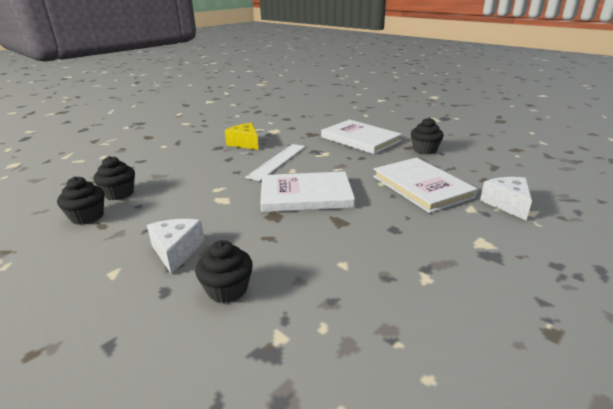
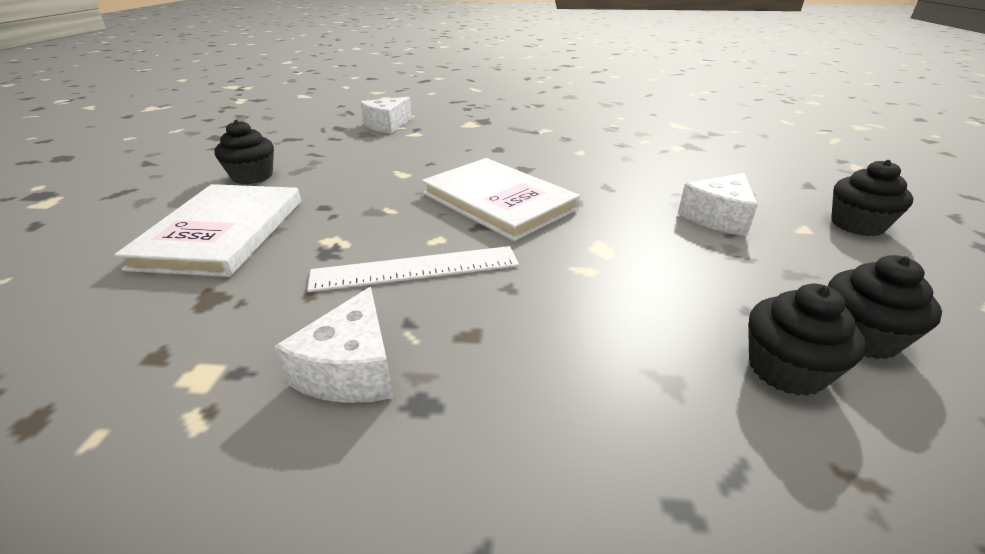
camera: 130 degrees left, 5 degrees up
(227, 289) = (690, 174): black cupcake -> black cupcake (857, 225)
(245, 143) = (351, 369): yellow cheese -> white cheese
(421, 187) = (389, 156): white book -> none

